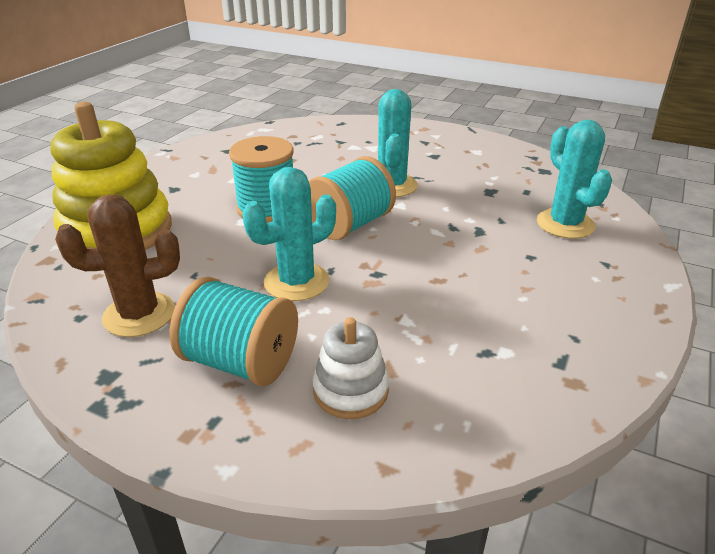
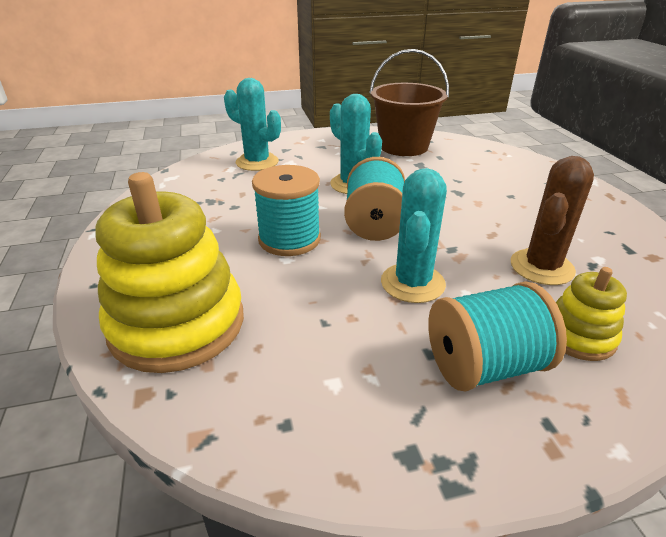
camera: 40 degrees left, 0 degrees up
(139, 314) = (339, 384): brown cactus -> brown cactus (541, 267)
(350, 390) = (579, 336): white stacking toy -> yellow stacking toy
(506, 168) = (404, 146): none -> brown bucket
(565, 224) = (493, 168): turquoise cactus -> turquoise cactus (257, 162)

